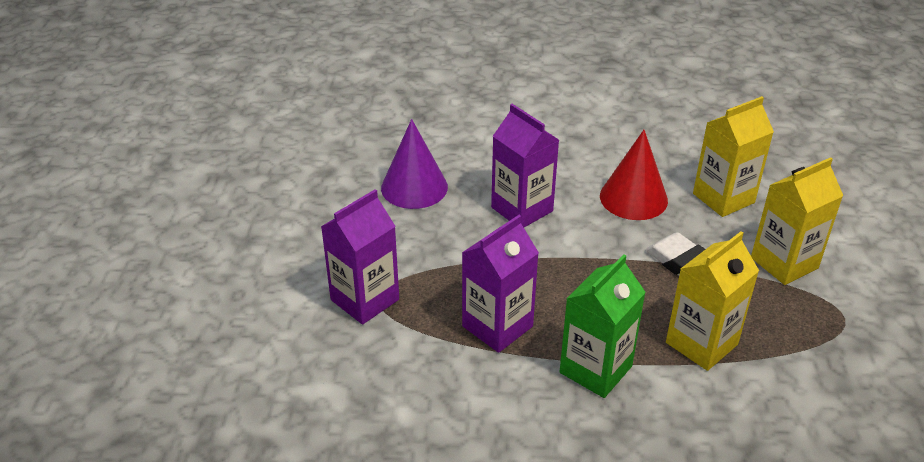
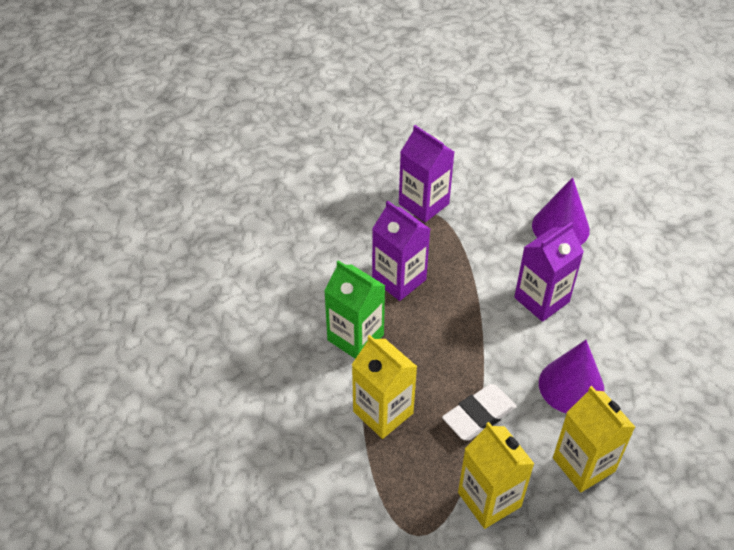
camera: 90 degrees right, 10 degrees up
(633, 198) = (571, 386): red cone -> purple cone

